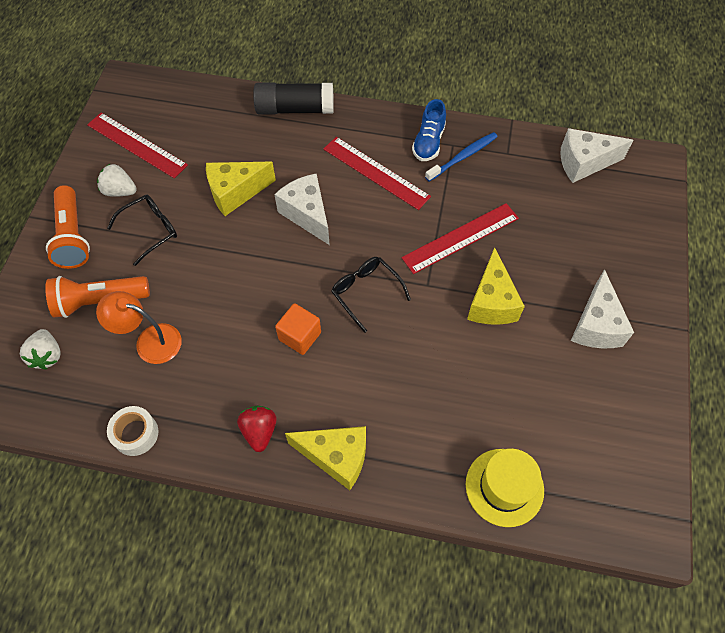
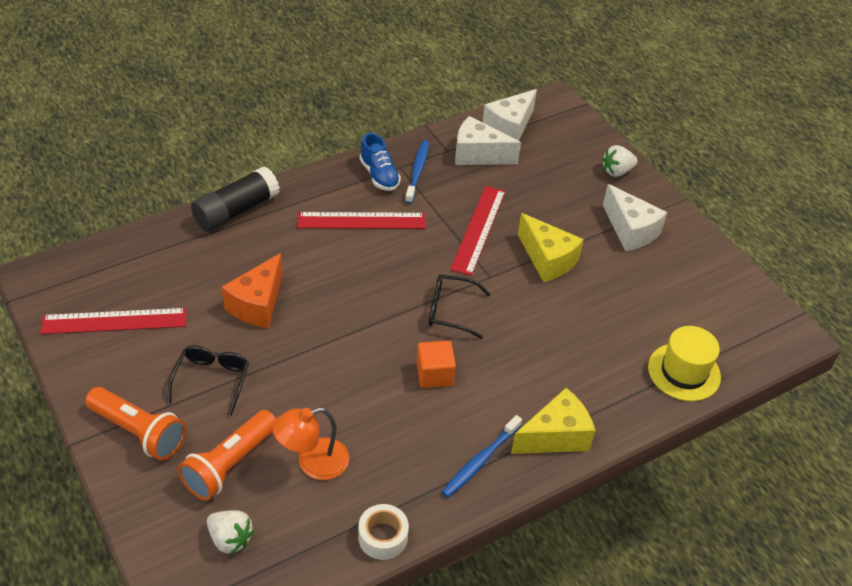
camera: 45 degrees left, 15 degrees down
(120, 191) = (143, 368): white strawberry -> white strawberry (617, 171)
(235, 193) = (257, 304): yellow cheese -> orange cheese
(259, 431) = (480, 461): red strawberry -> blue toothbrush
(307, 214) = (339, 284): white cheese -> white cheese (478, 155)

